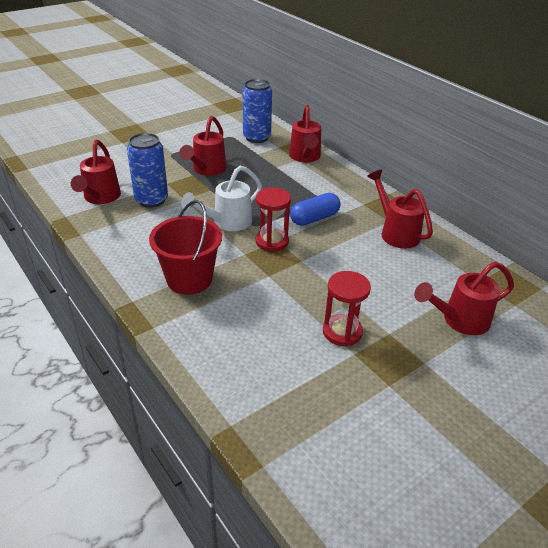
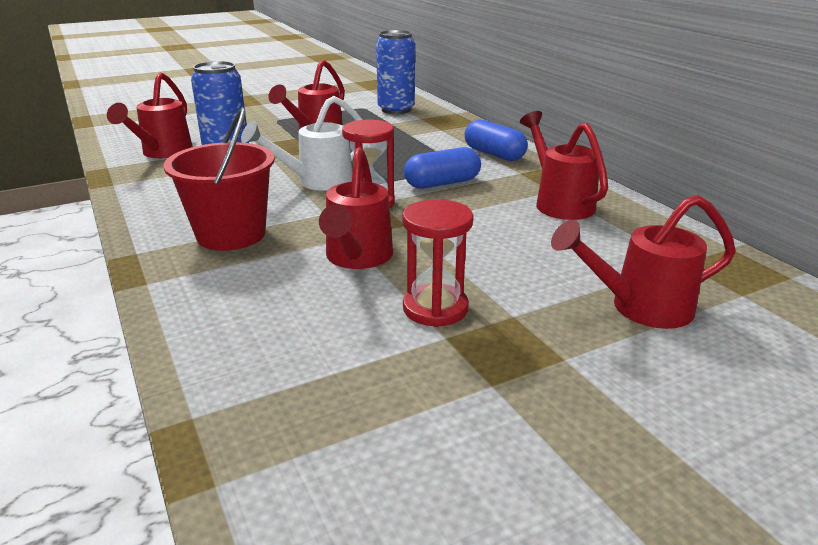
camera: 10 degrees right, 10 degrees down
(305, 157) = (453, 128): red watering can -> red watering can (357, 258)
(341, 185) = (494, 154): none -> blue capsule

